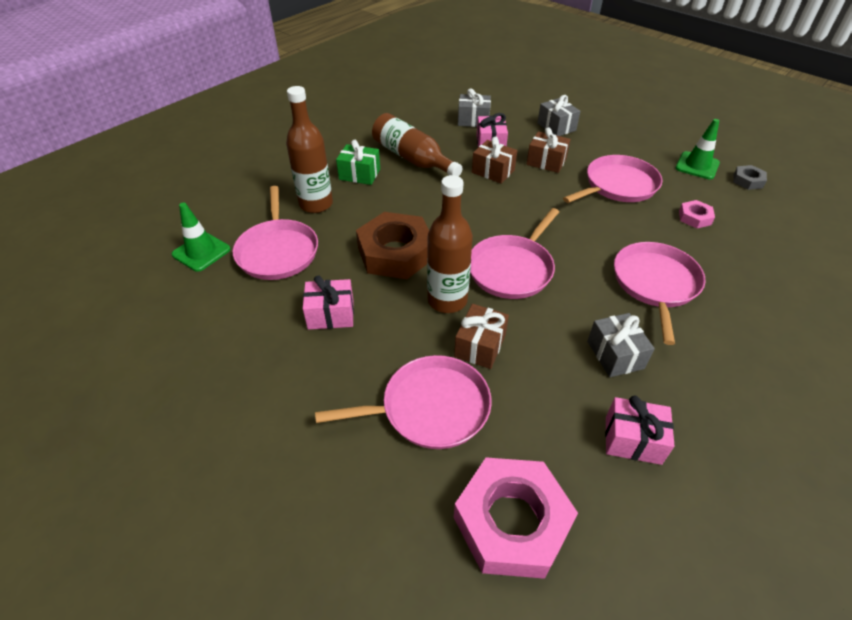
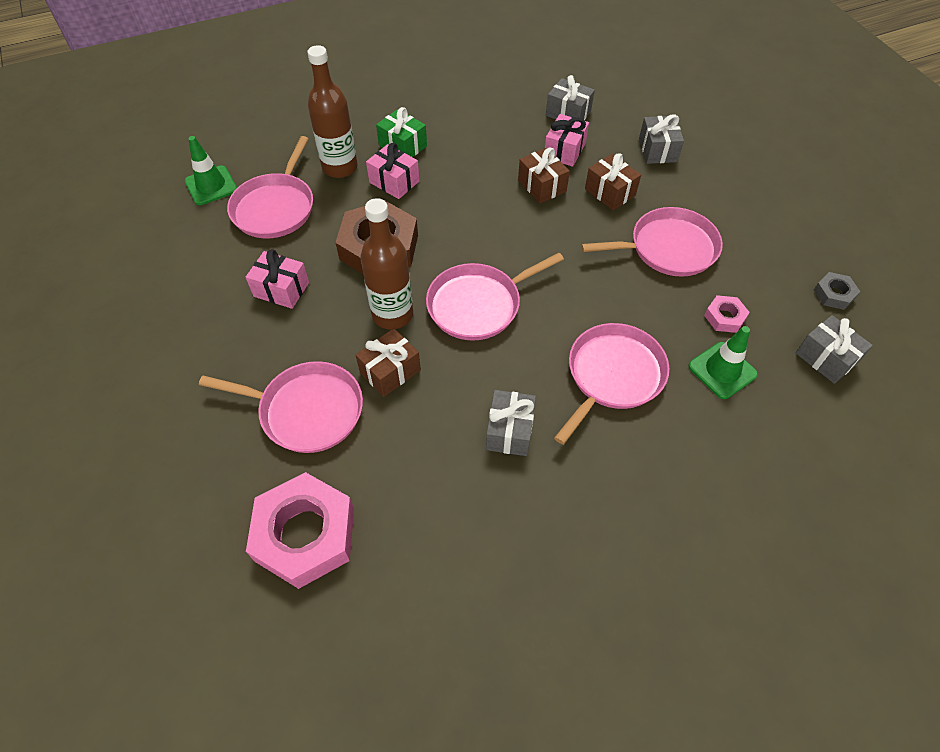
camera: 25 degrees right, 10 degrees up
(412, 158) = (468, 143): brown bottle -> none
(633, 440) = (460, 515): pink gift -> pink gift (394, 182)
(697, 166) = (787, 254): green traffic cone -> green traffic cone (722, 370)
(780, 221) = (826, 358): none -> grey gift

